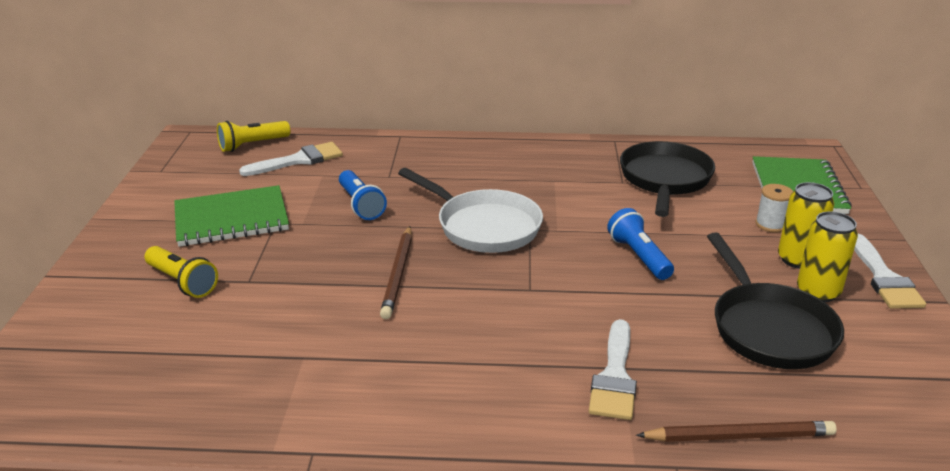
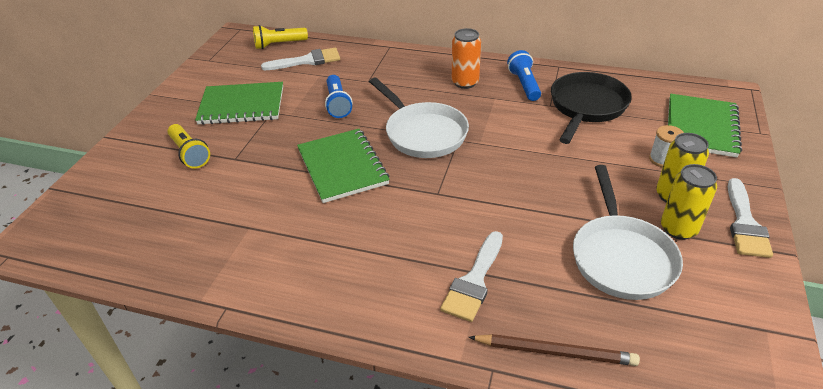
camera: 15 degrees right, 10 degrees up
(398, 274) = (342, 167): brown pencil -> green notebook
(511, 167) = (465, 82): none -> orange can
(639, 256) = (536, 175): blue flashlight -> blue flashlight (524, 84)
(769, 328) = (621, 257): black pan -> white pan

